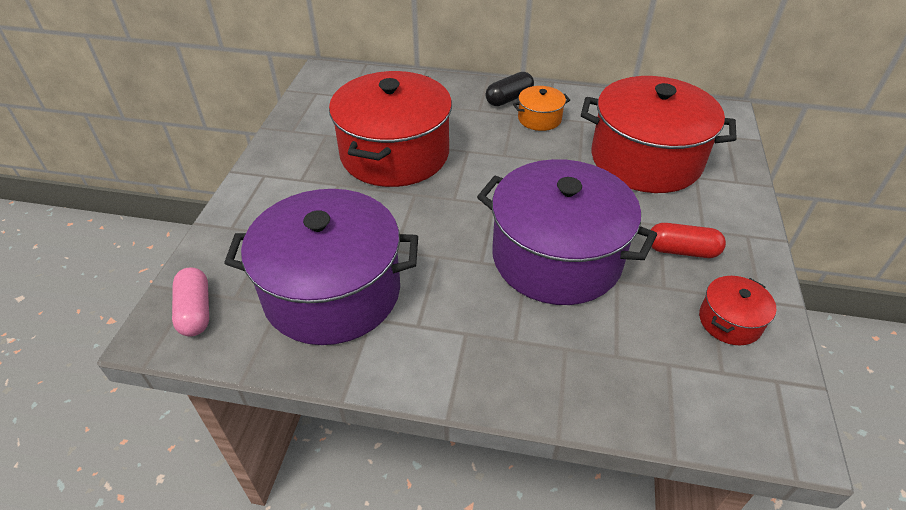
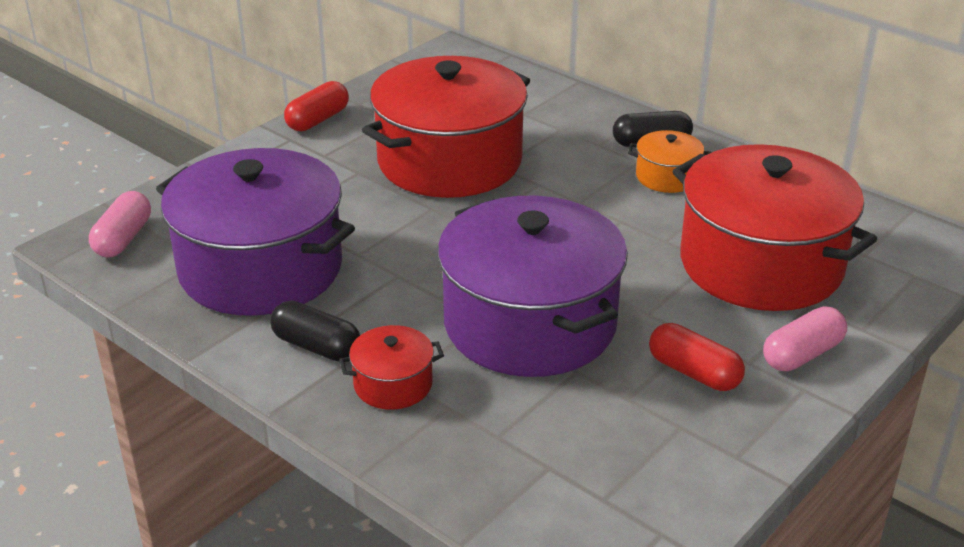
camera: 30 degrees right, 10 degrees down
(272, 153) = (318, 120): none -> red capsule
(431, 341) = (316, 346): none -> black capsule
(724, 212) = (802, 354): none -> pink capsule
(729, 321) = (671, 460): red pot -> red pot (393, 384)

